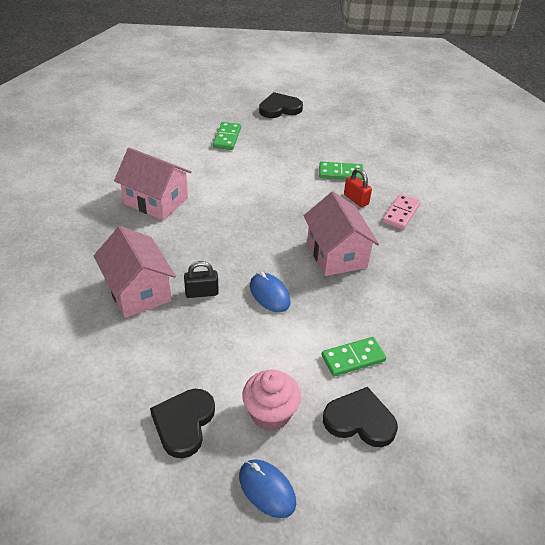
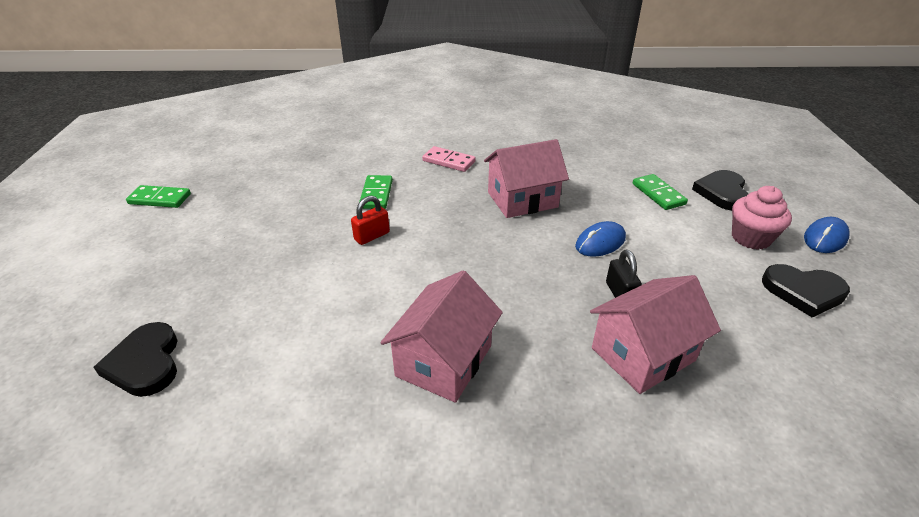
camera: 90 degrees left, 5 degrees down
(227, 138) = (275, 293): green domino -> green domino (160, 199)
(279, 108) = (206, 243): black heart -> black heart (145, 363)
(356, 199) = (427, 186): red padlock -> red padlock (372, 236)

